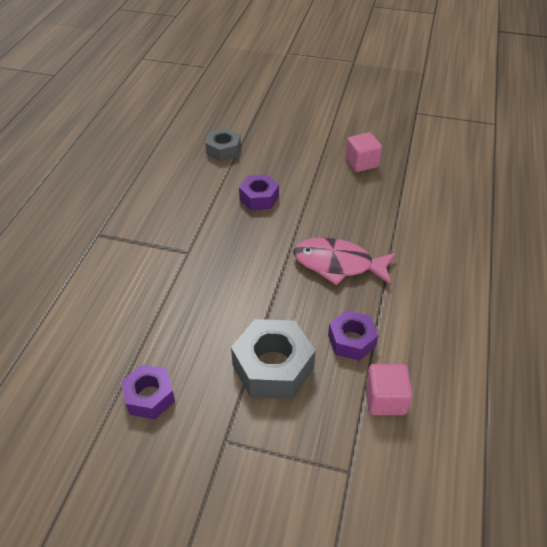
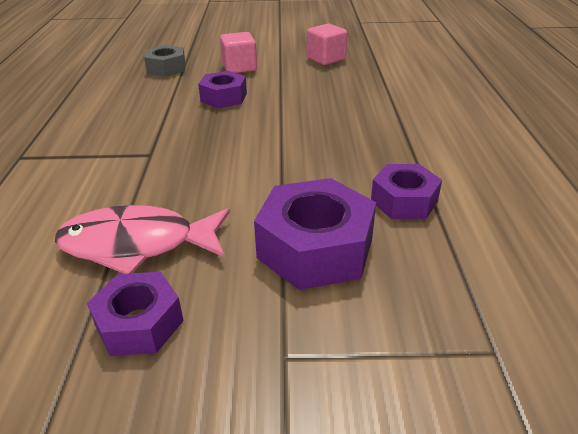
camera: 15 degrees left, 10 degrees down
(273, 367) = (315, 248): grey nut -> purple nut
(338, 264) = (346, 136): pink fish -> pink fish (137, 244)
(385, 399) = (486, 253): pink cube -> pink cube (239, 67)

